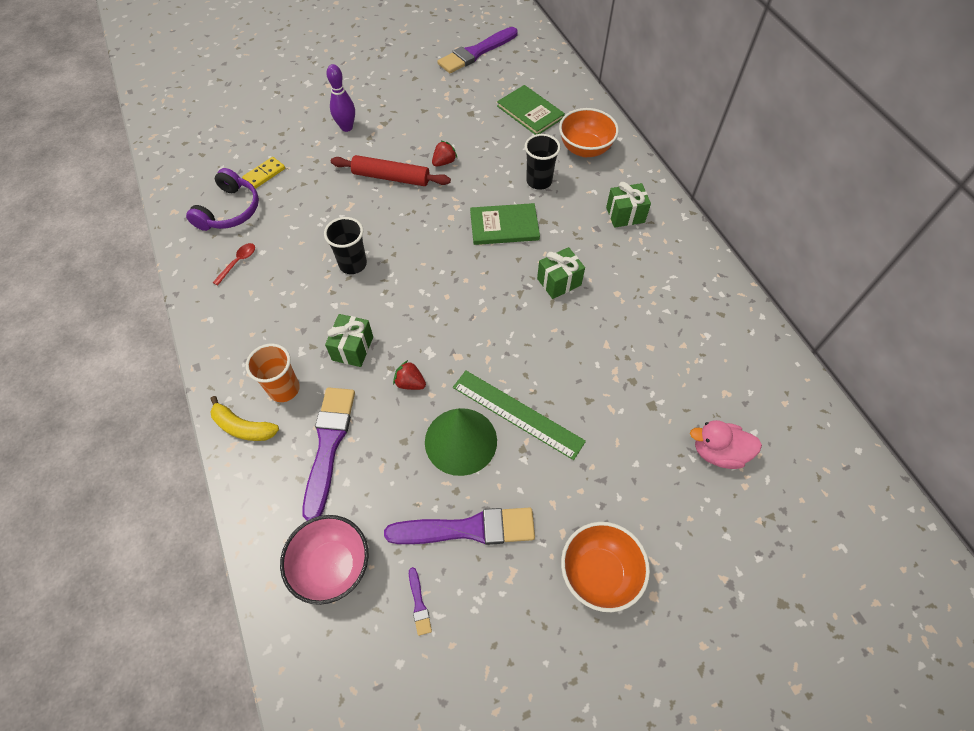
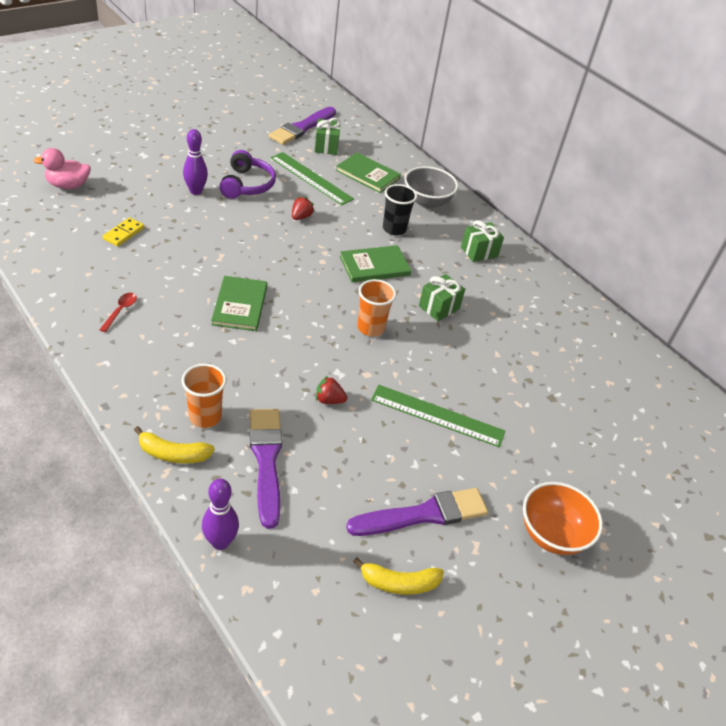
camera: 20 degrees left, 15 degrees down
(230, 210) = (97, 266): purple headphones -> purple headphones (247, 185)
(260, 530) = (220, 542): none -> purple bowling pin
(332, 566) = (304, 563): pink bowl -> none
(352, 348) = (263, 376): green gift -> green gift (326, 146)
(353, 264) = (240, 305): black cup -> green book
(391, 177) = (254, 231): red rolling pin -> none
(419, 604) = (399, 583): purple brush -> yellow banana
(461, 441) = (393, 443): green cone -> none
(468, 115) = (311, 178): none -> green ruler
(478, 301) = (371, 328): none -> orange cup
(585, 149) = (427, 202): orange bowl -> grey bowl
(718, 452) = (618, 428): pink duck -> pink duck (68, 185)

